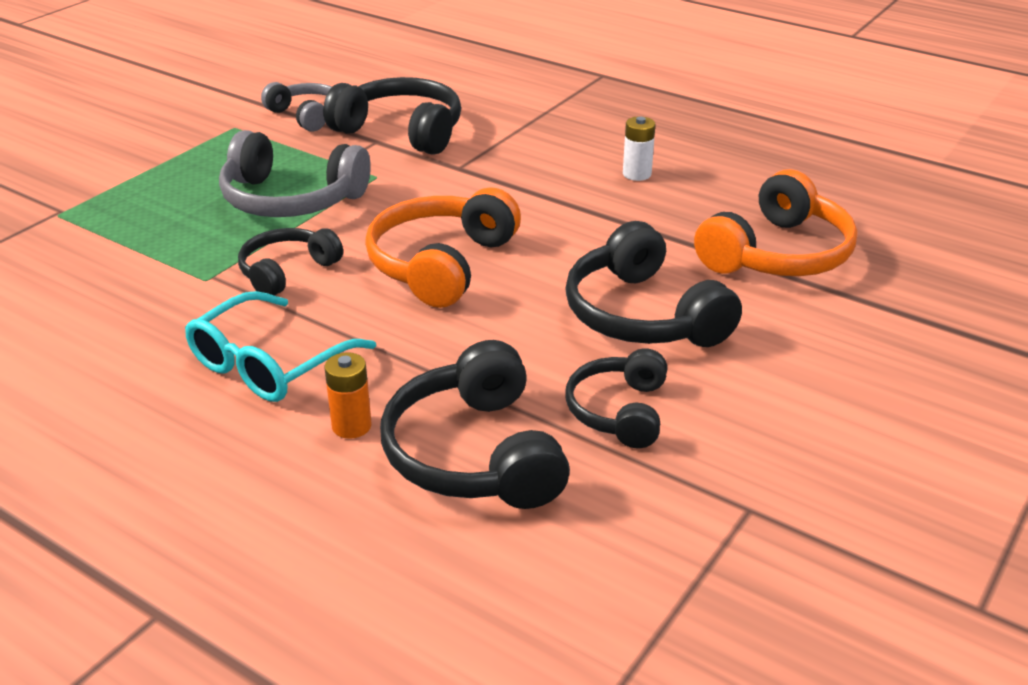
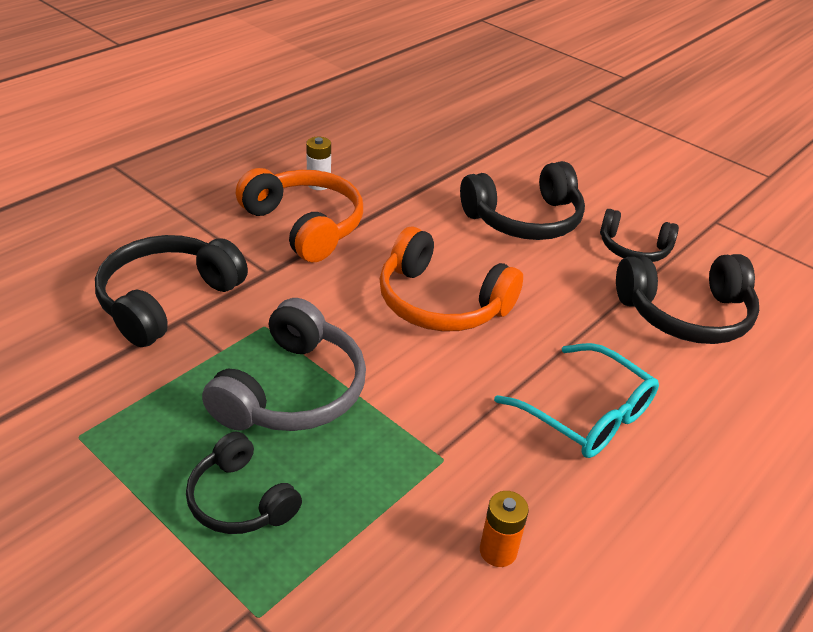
camera: 85 degrees left, 5 degrees up
(287, 272) = (438, 398): black headphones -> black headphones (240, 500)
(306, 115) = (82, 369): grey headphones -> none
(351, 426) = (663, 370): orange battery -> orange battery (498, 551)
(777, 254) = (453, 153): orange headphones -> orange headphones (305, 225)

